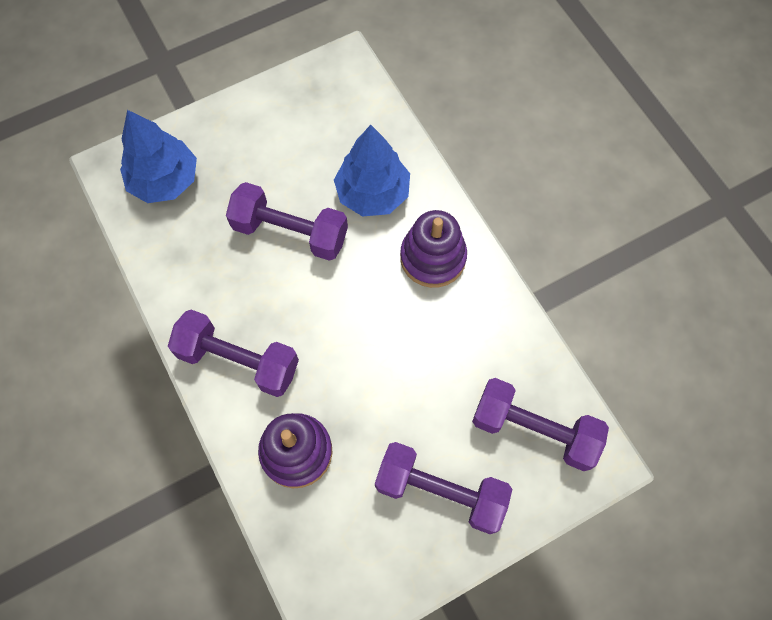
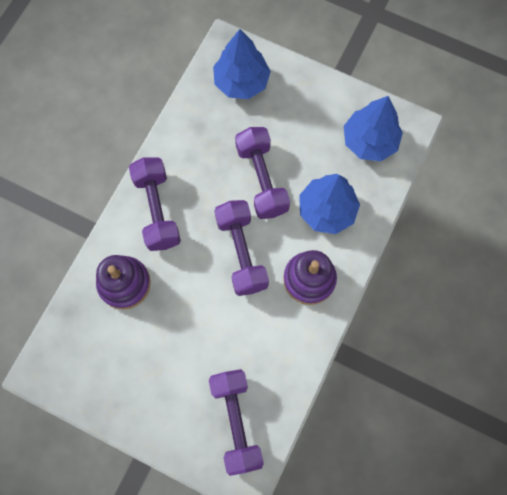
camera: 55 degrees right, 5 degrees up
(331, 107) = (369, 141): none -> blue tree
(440, 491) = (157, 387): purple dumbbell -> purple dumbbell (241, 252)

